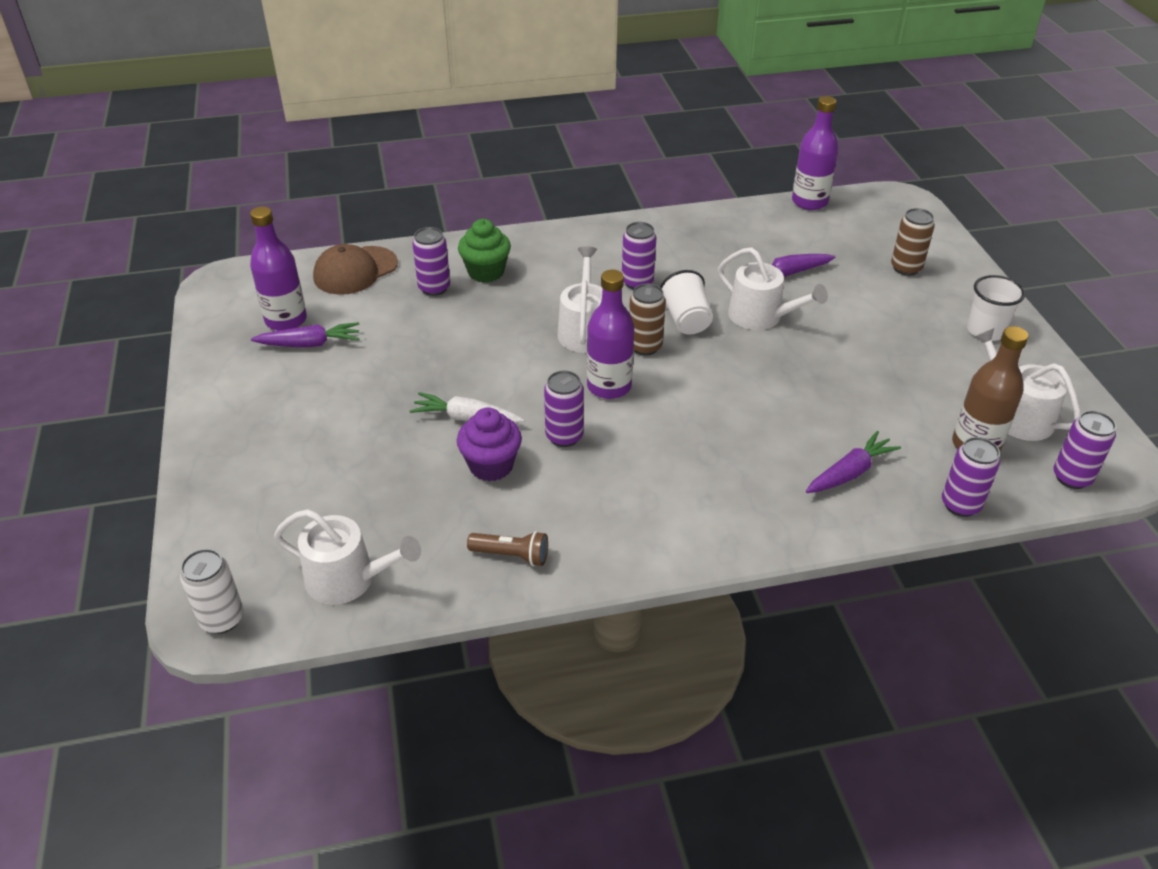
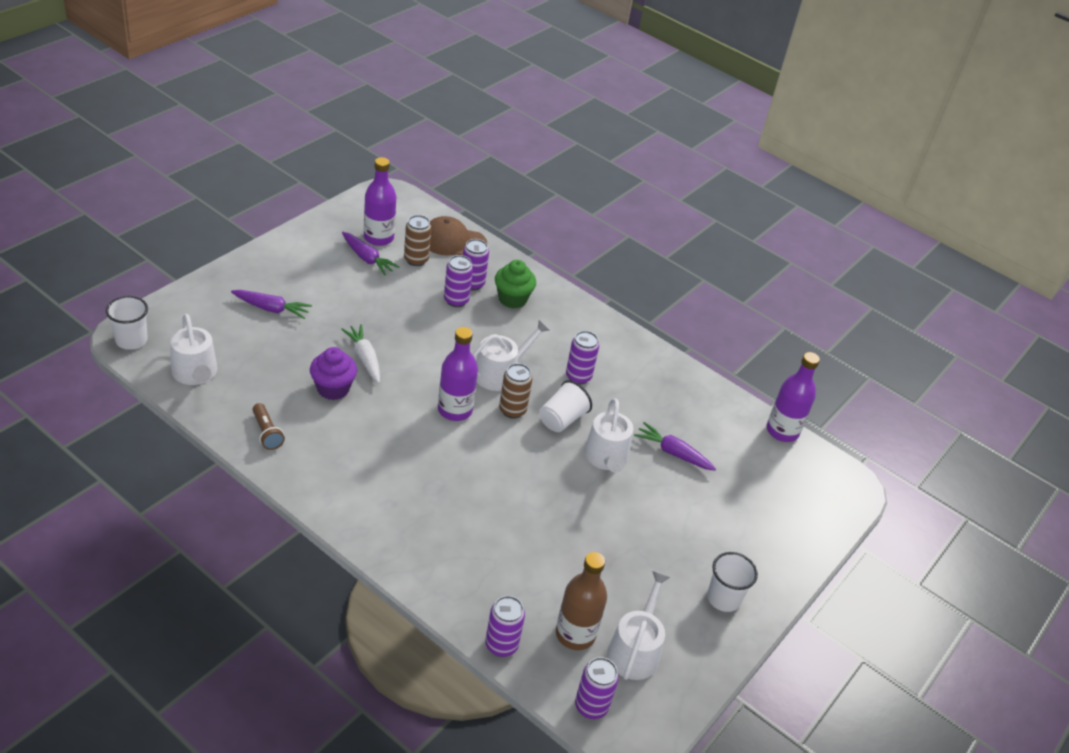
camera: 45 degrees right, 0 degrees up
(222, 619) = (131, 340): white can -> white cup
(564, 436) = (388, 410): purple can -> purple can (456, 300)
(850, 472) = (481, 570): purple carrot -> purple carrot (271, 309)
(906, 268) = (756, 521): brown can -> brown can (416, 260)

